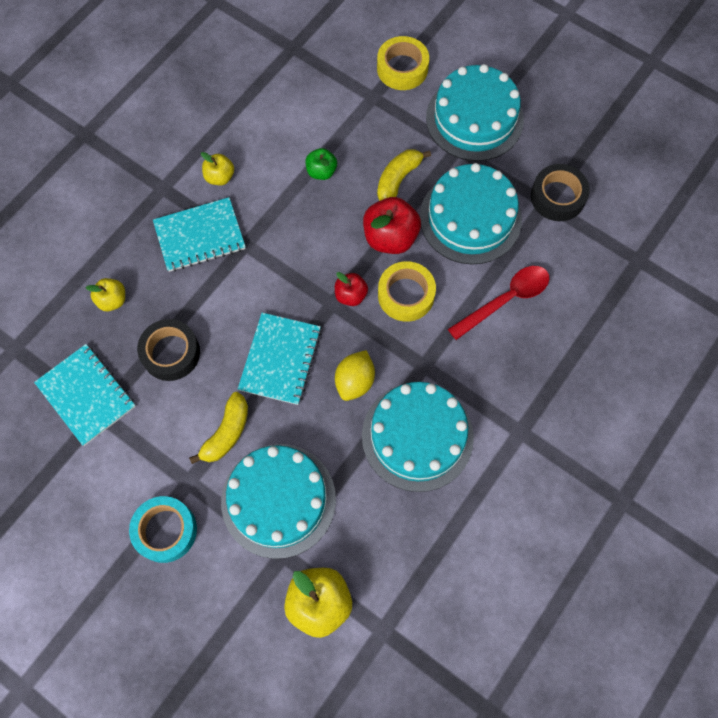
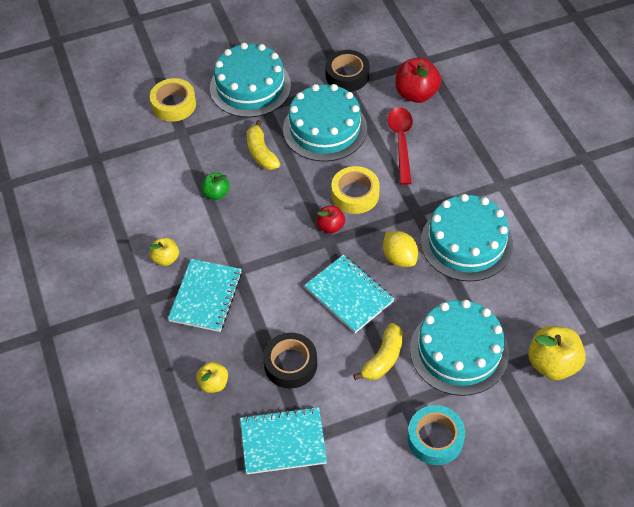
camera: 55 degrees left, 15 degrees down
(227, 433) = (383, 358): yellow banana -> yellow banana turned 60 degrees clockwise
(390, 237) = (303, 180): red apple -> red apple (416, 94)

